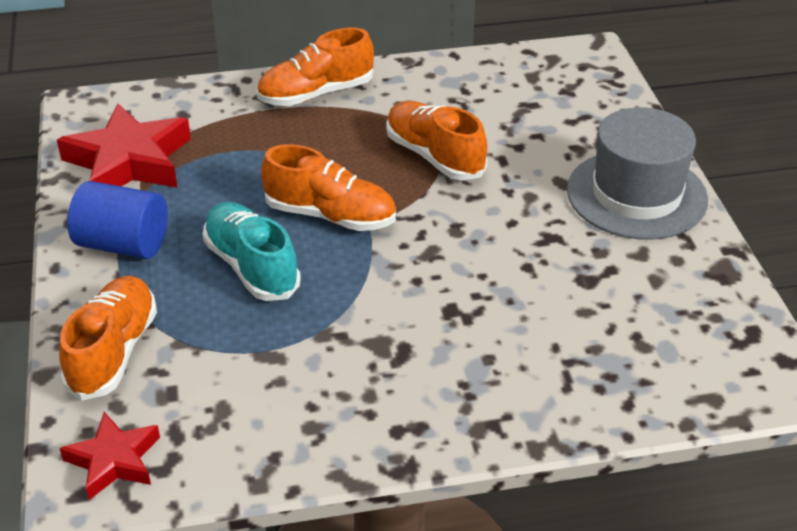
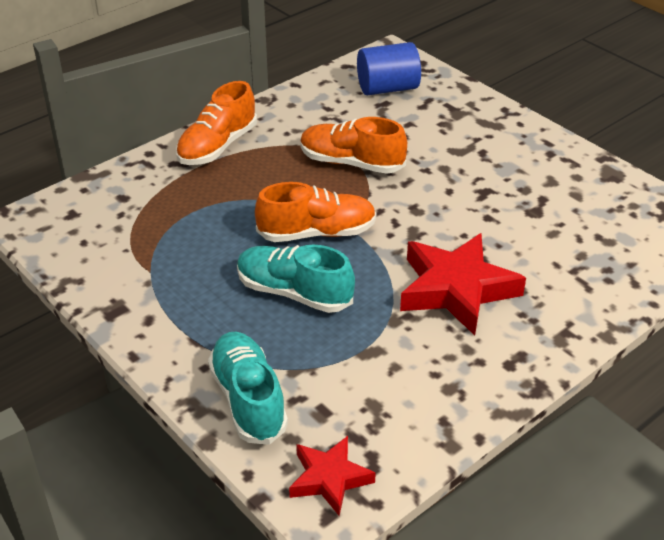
camera: 30 degrees left, 0 degrees up
(113, 352) = (248, 399): orange shoe -> turquoise shoe
(123, 244) = (174, 316): blue cylinder -> blue cylinder (387, 88)
(129, 161) = (113, 250): red star -> red star (456, 289)
(636, 195) = (512, 142): grey hat -> none

